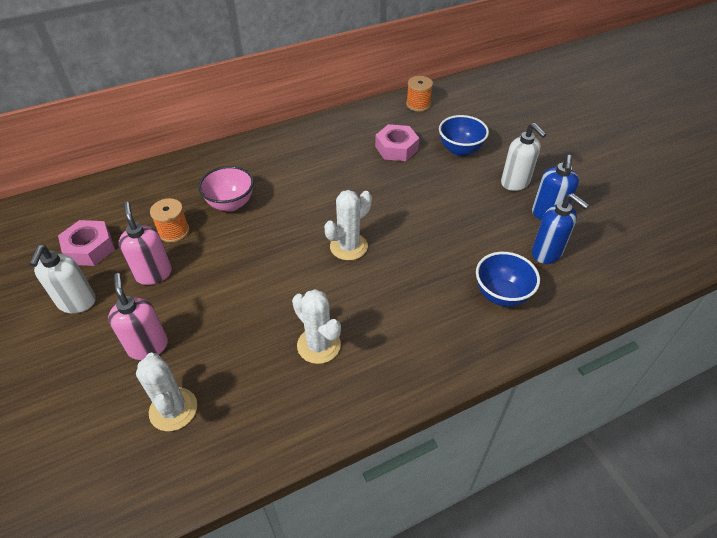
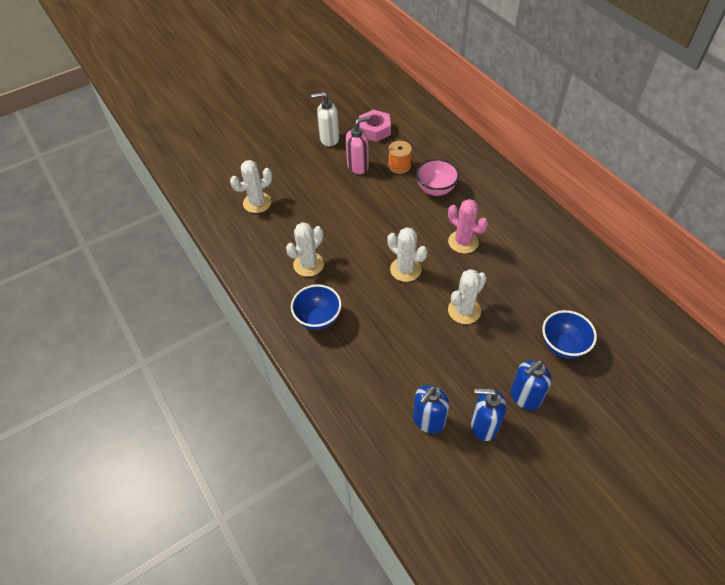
camera: 85 degrees right, 5 degrees up
(148, 346) = (300, 180): pink soap dispenser -> none
(319, 193) = (463, 242): none -> pink cactus
(396, 148) = (545, 291): pink nut -> none
(413, 207) = (464, 310): none -> white cactus
(418, 104) = (630, 304): orange spool -> none
(501, 294) = (371, 380): blue bowl -> blue bowl (318, 319)
(515, 183) = (525, 397): white soap dispenser -> blue soap dispenser

